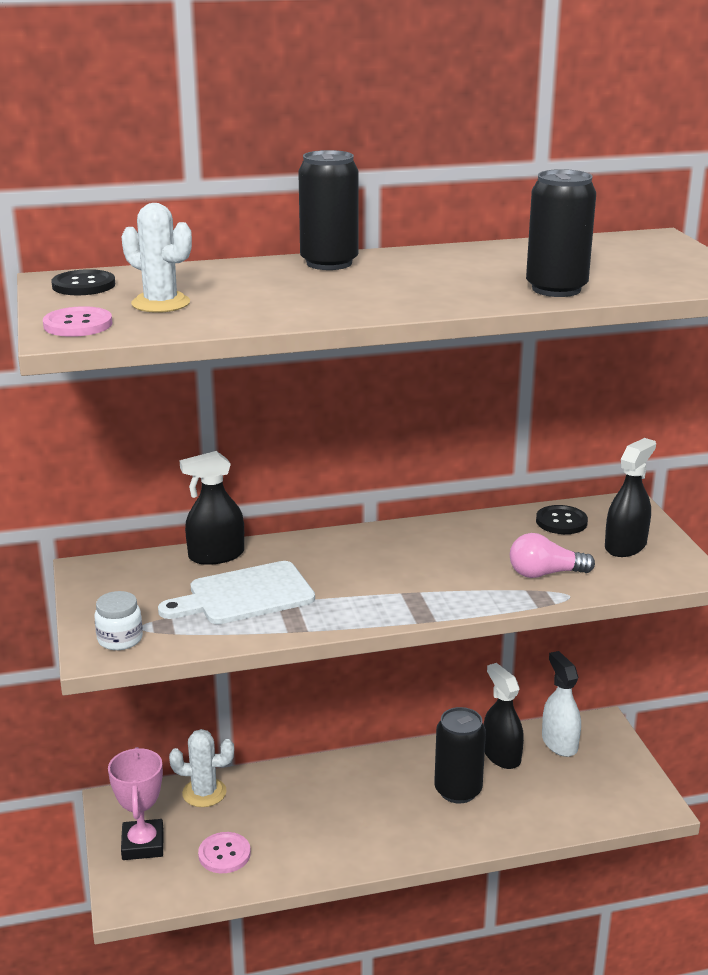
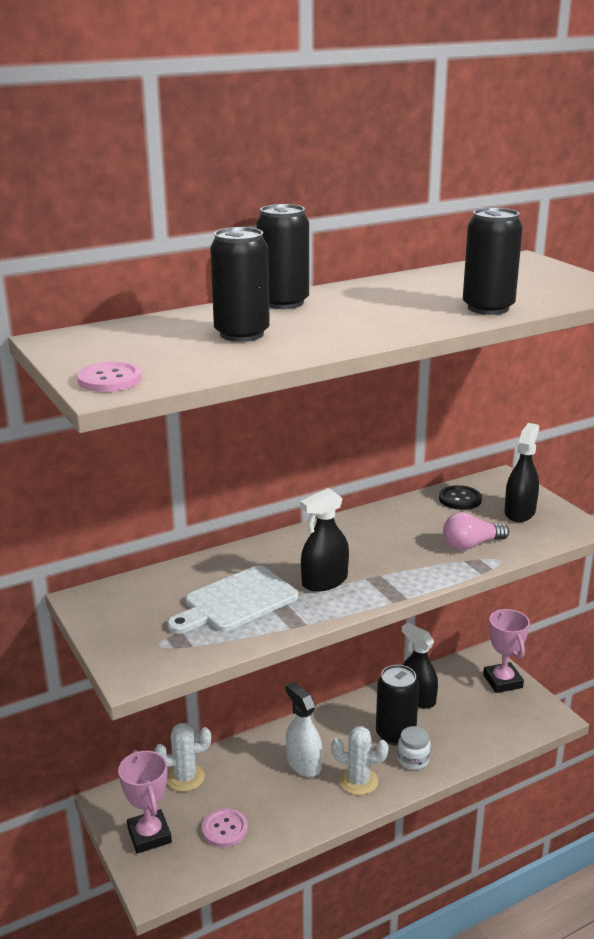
camera: 15 degrees left, 0 degrees up
(83, 285) = (83, 342): black button -> none
(120, 639) = (146, 659): white jar -> white jar (413, 760)
(161, 303) = (168, 352): white cactus -> white cactus (358, 781)
(216, 555) = (192, 569): black spray bottle -> black spray bottle (324, 581)
(253, 292) = (242, 334): none -> black can
(559, 743) = (458, 679): white spray bottle -> white spray bottle (303, 763)
(613, 754) = (502, 681): none -> pink trophy

